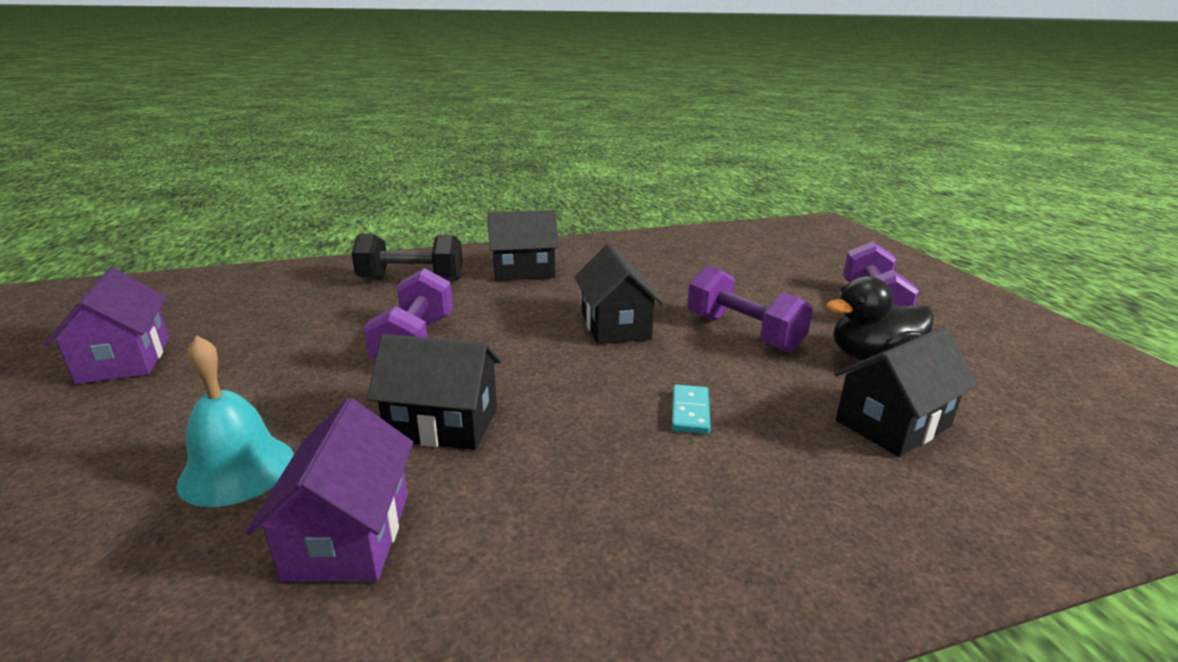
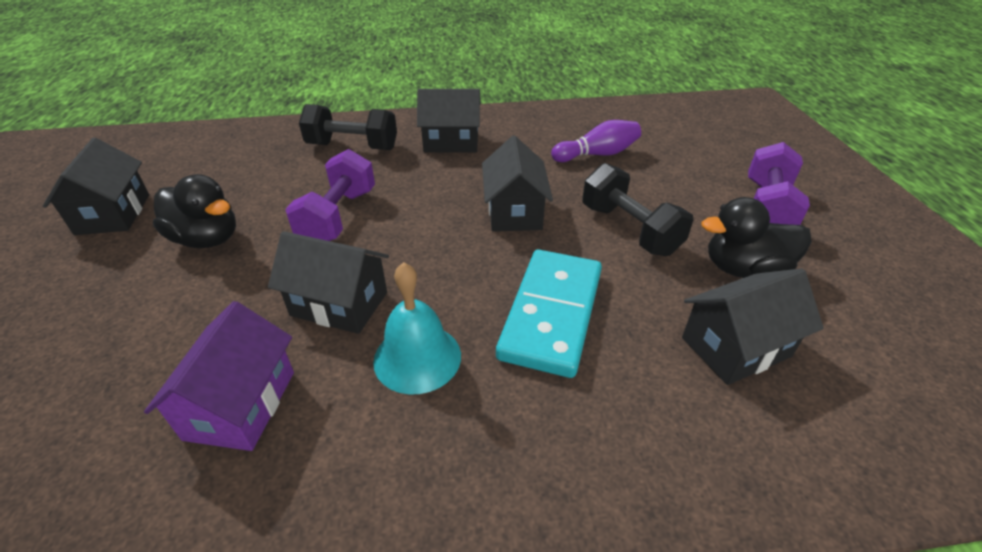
camera: 10 degrees right, 15 degrees up
(125, 360) = (113, 214): purple house -> black house
(237, 470) = (173, 331): turquoise bell -> turquoise bell (417, 357)
(257, 375) = (207, 239): none -> black duck
(684, 272) = (597, 154): none -> purple bowling pin
(690, 412) = (551, 314): turquoise domino -> turquoise domino, size x2.33
(743, 333) = (629, 230): purple dumbbell -> black dumbbell

